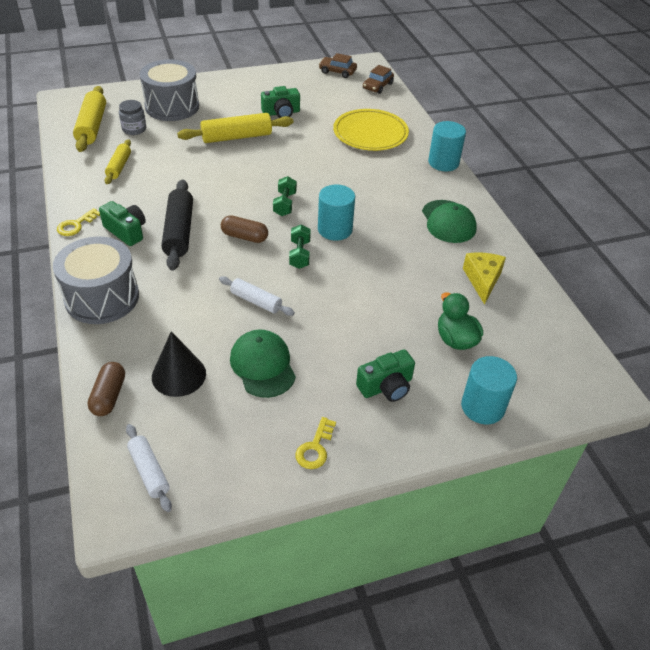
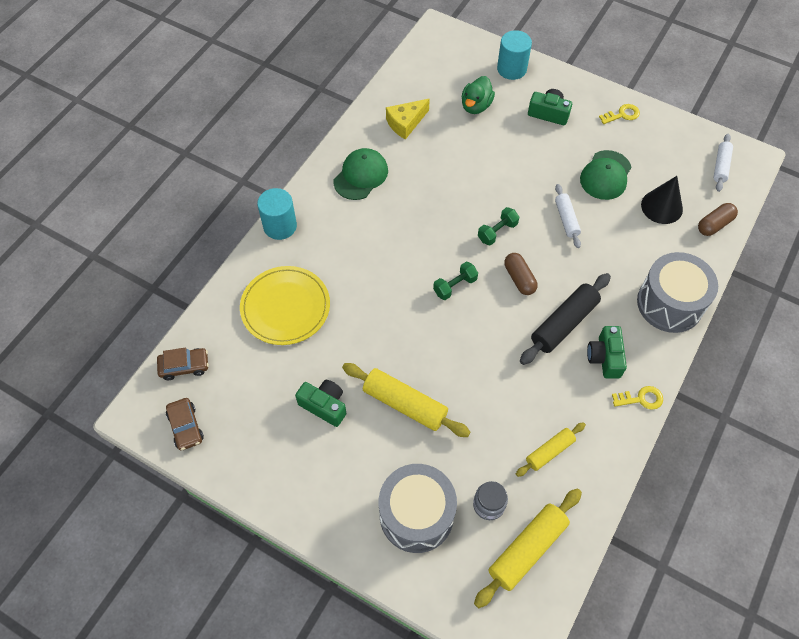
camera: 130 degrees left, 15 degrees up
(335, 229) = (447, 233): turquoise cylinder -> none

